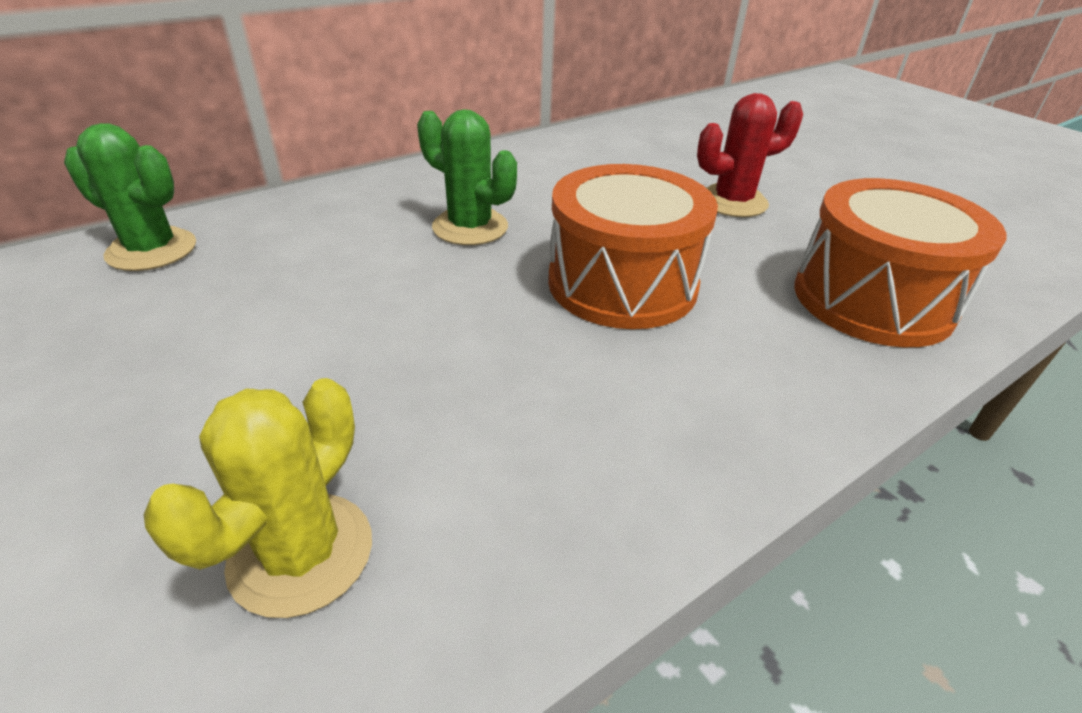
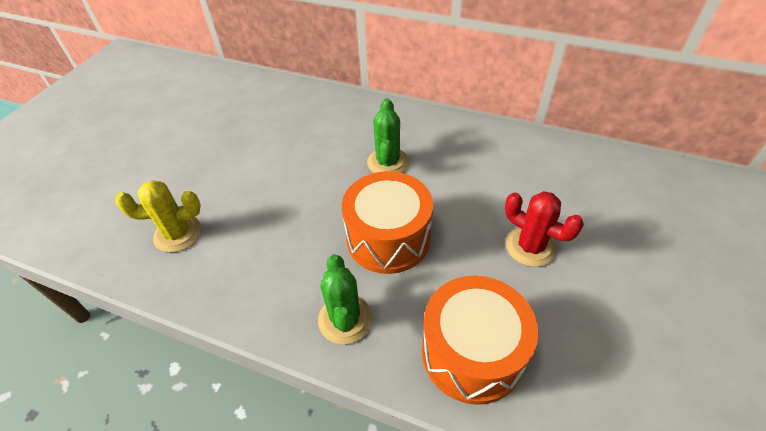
camera: 60 degrees right, 10 degrees up
(152, 250) = (288, 97): green cactus -> green cactus (345, 319)

